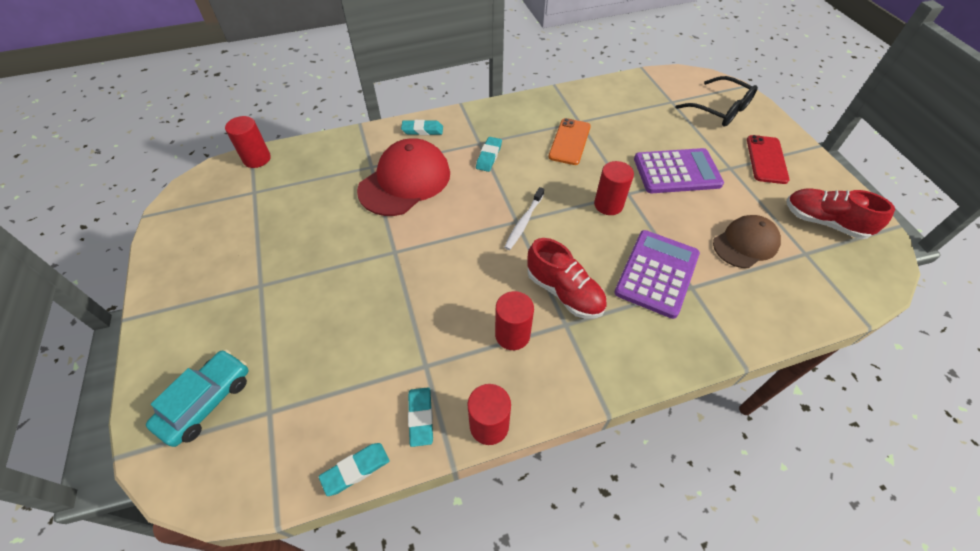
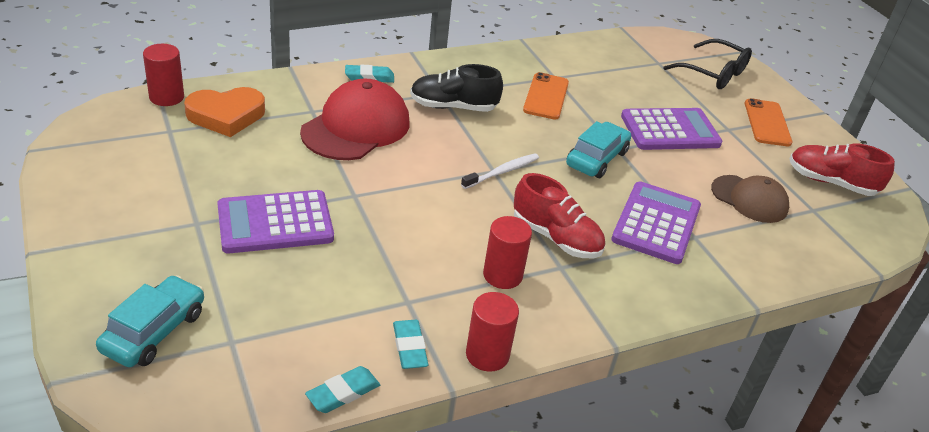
camera: 10 degrees left, 15 degrees down
(301, 174) = (226, 115): none -> orange heart
(324, 283) = (275, 223): none -> purple calculator
(489, 156) = (453, 107): turquoise eraser -> black shoe
(523, 222) = (502, 172): white toothbrush -> white toothbrush turned 150 degrees counterclockwise
(608, 205) = (596, 158): red cylinder -> turquoise car
(745, 243) = (749, 199): brown cap -> brown cap turned 75 degrees clockwise
(766, 159) = (767, 123): red phone -> orange phone

